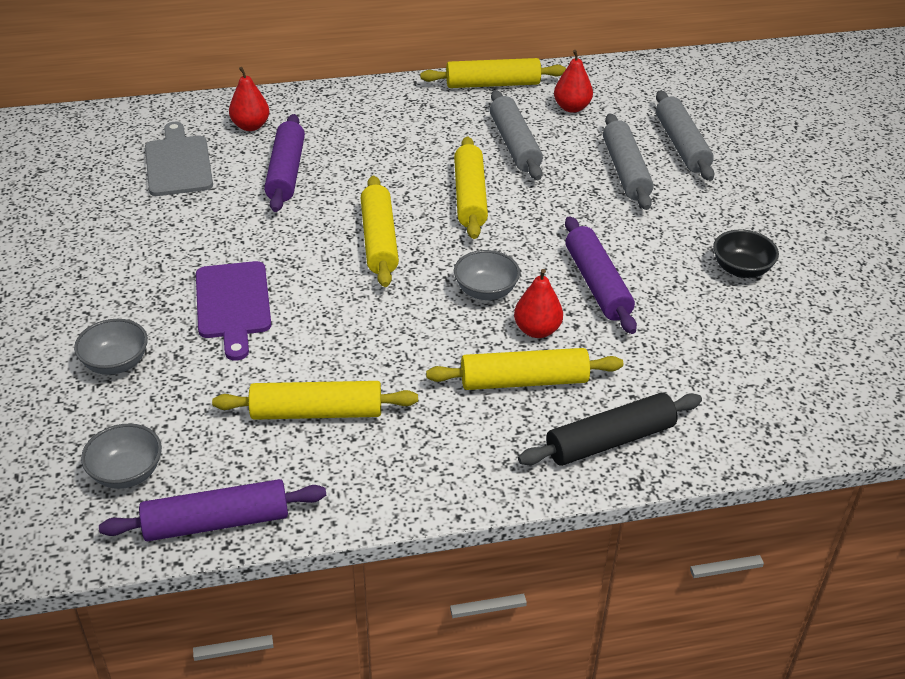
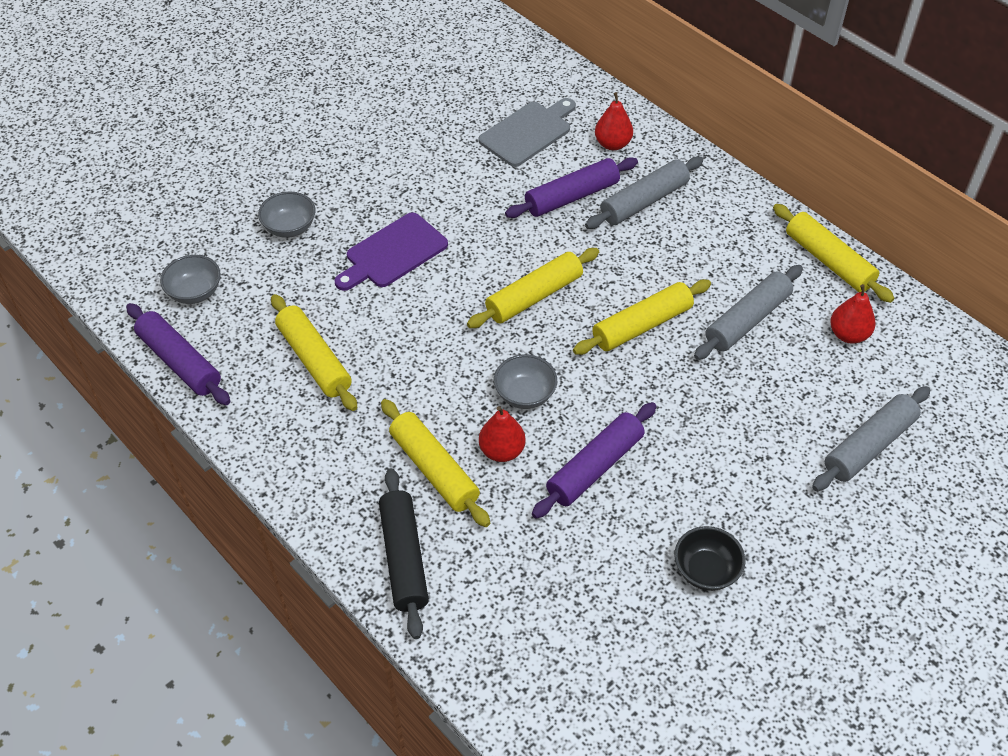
camera: 60 degrees right, 10 degrees up
(610, 441) = (404, 558): black rolling pin -> black rolling pin turned 45 degrees clockwise
(625, 171) = (783, 418): grey rolling pin -> grey rolling pin (644, 201)

